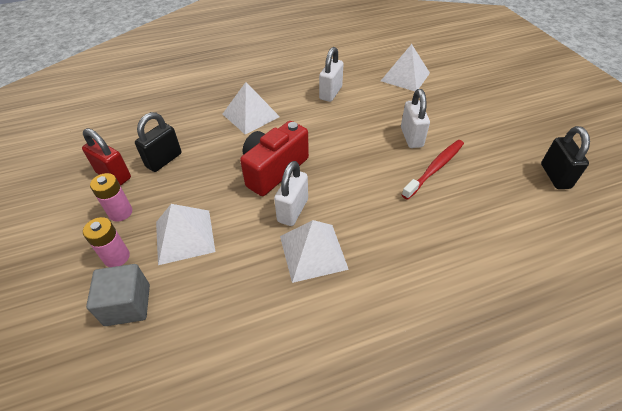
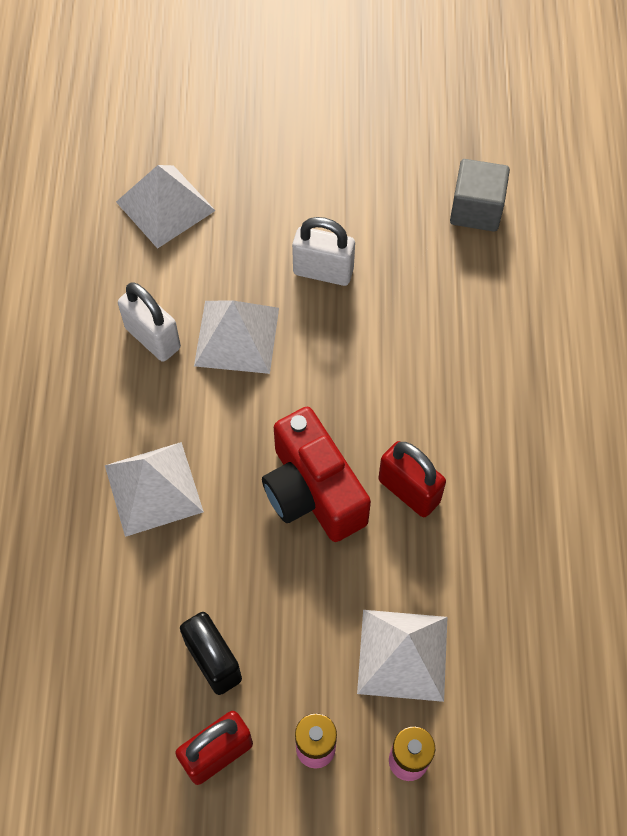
camera: 70 degrees left, 15 degrees up
(127, 305) = (498, 751): grey cube -> grey cube (476, 209)
(293, 210) = (409, 491): white padlock -> red padlock
(313, 252) = (492, 489): white pyramid -> white pyramid (236, 336)
(435, 168) = (400, 274): red toothbrush -> none
(555, 176) = (472, 146): black padlock -> none

